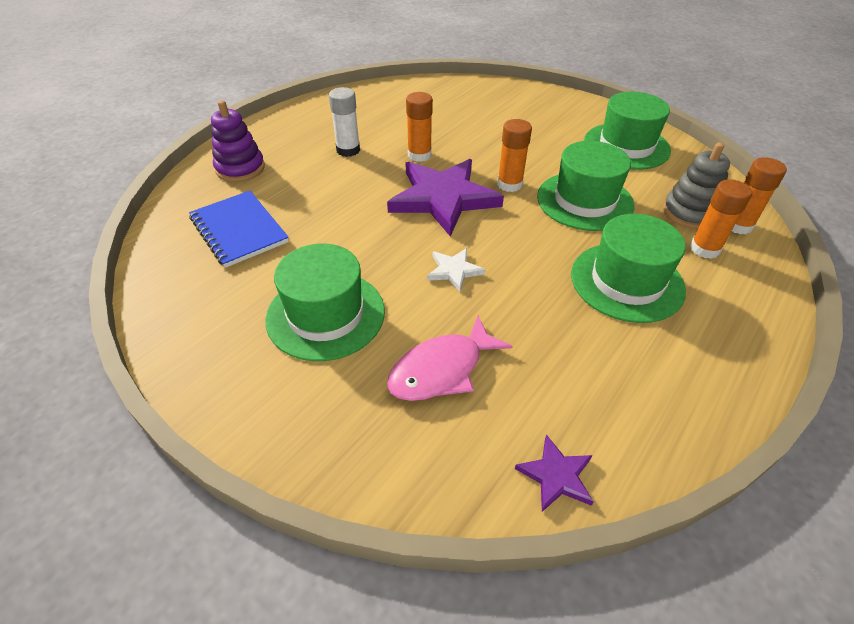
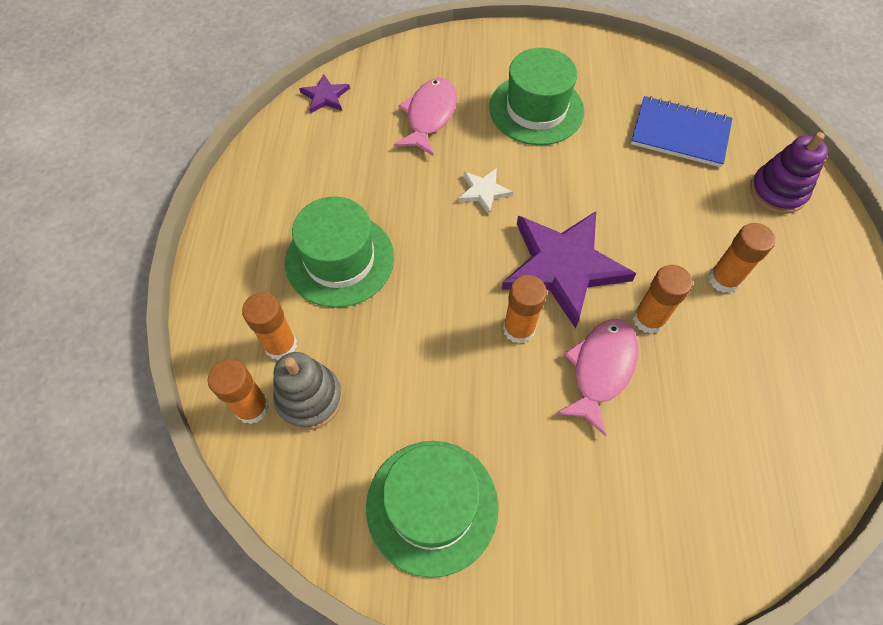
camera: 145 degrees right, 15 degrees up
(348, 150) = (723, 279): white glue stick -> orange glue stick
(475, 150) = (600, 369): none -> pink fish
(584, 201) = (427, 350): green hat -> none

